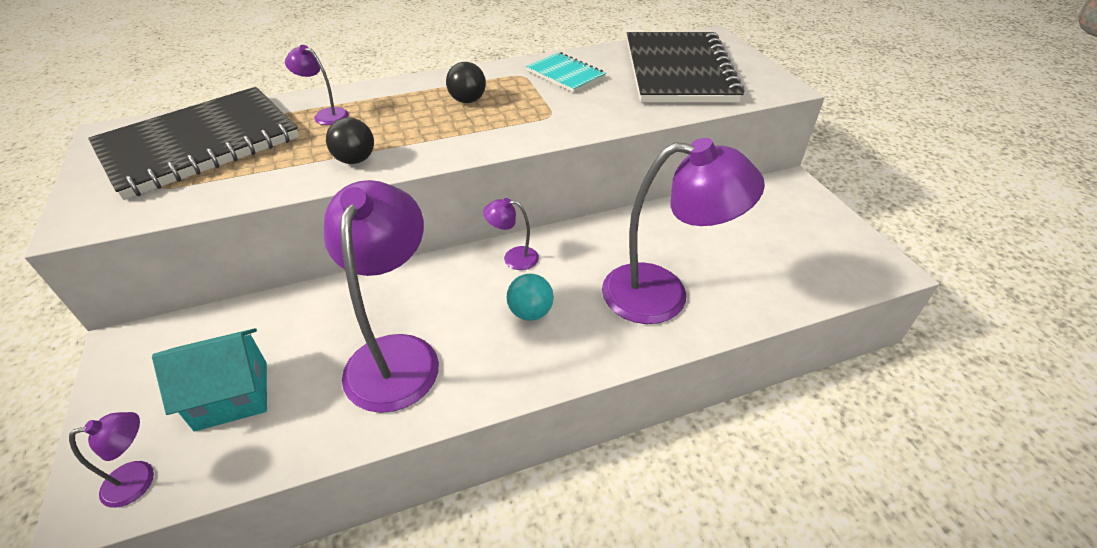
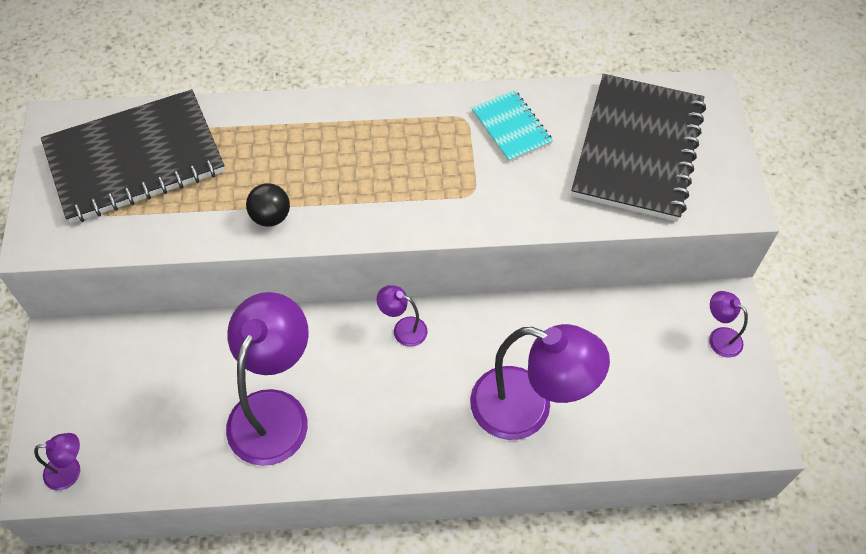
camera: 15 degrees right, 15 degrees up
(232, 395) = (139, 415): turquoise house -> none
(325, 115) = (253, 141): purple lamp -> purple lamp (719, 337)
(467, 100) = (396, 150): black ball -> none
(530, 312) = (399, 397): turquoise ball -> none

